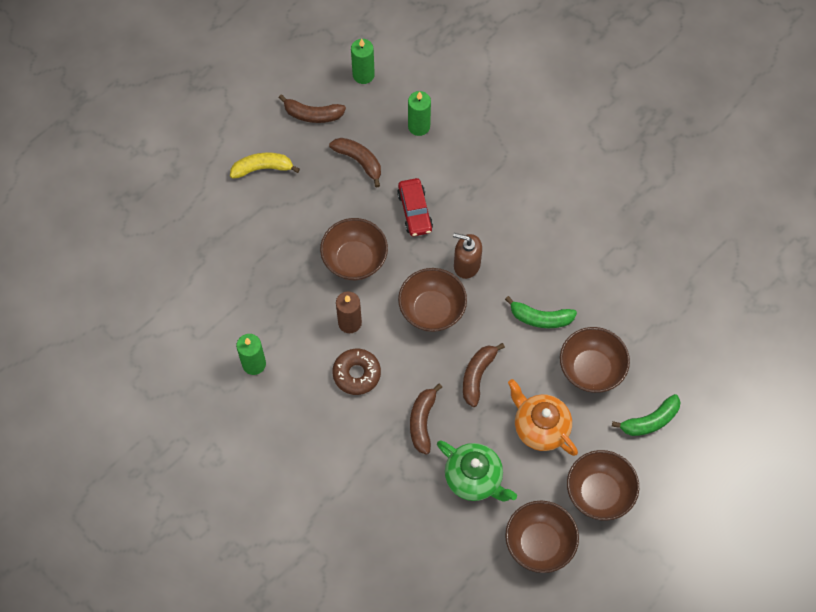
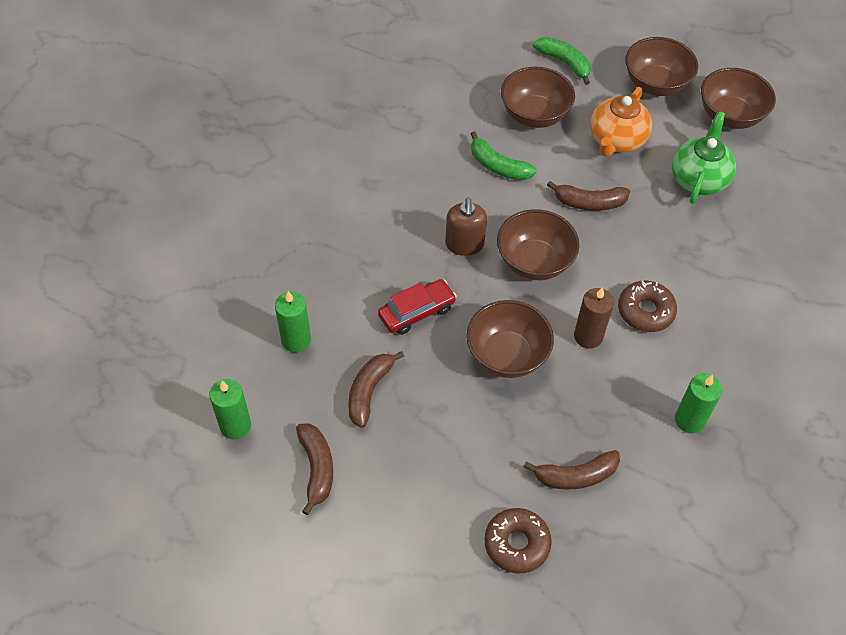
camera: 110 degrees left, 10 degrees down
(211, 216) = (516, 544): none -> brown donut
(262, 168) = (421, 503): yellow banana -> none
(422, 421) = (665, 236): brown banana -> brown banana (575, 476)
(540, 318) = (498, 166): green banana -> green banana turned 135 degrees clockwise

